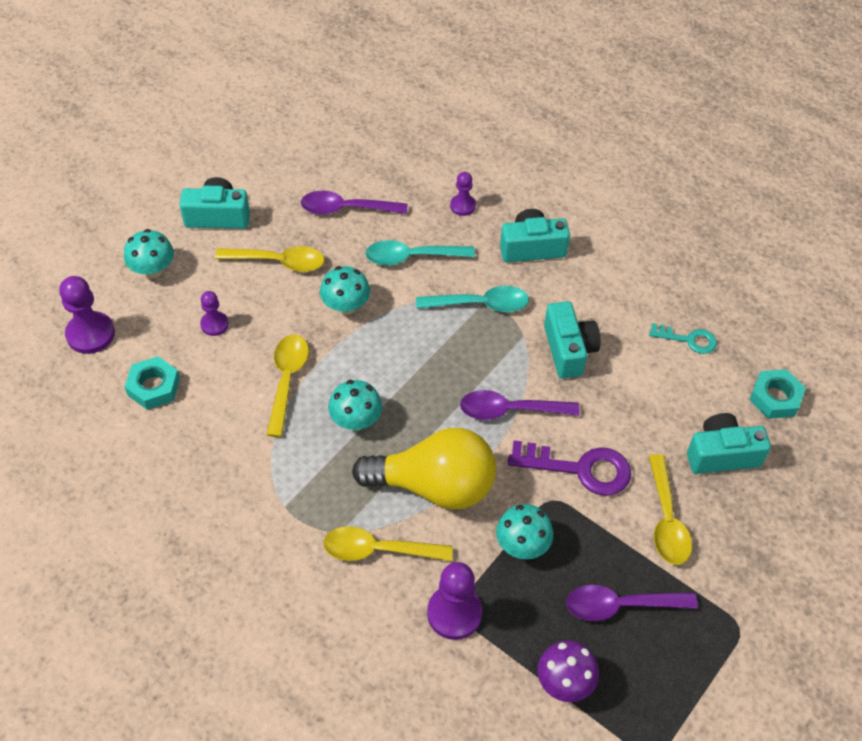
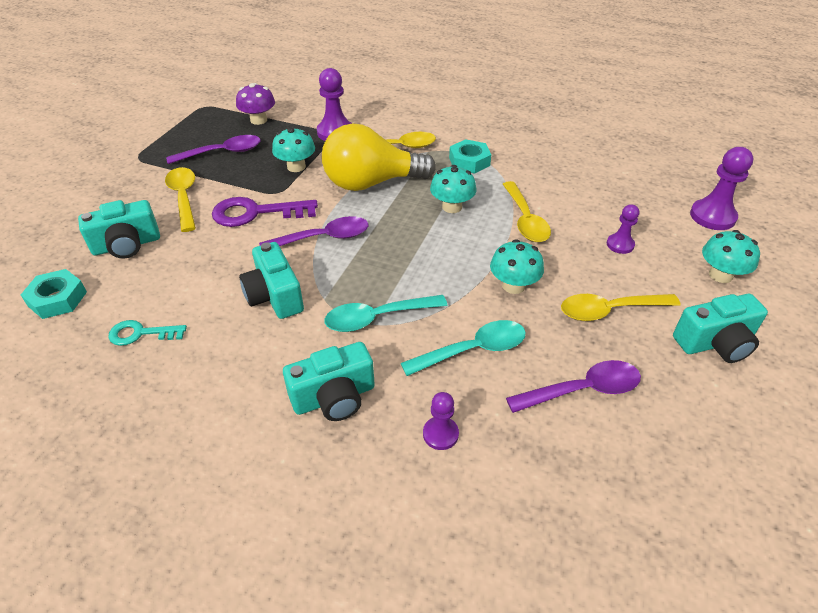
camera: 165 degrees right, 10 degrees down
(153, 387) = (625, 195): turquoise nut -> turquoise nut (469, 161)

